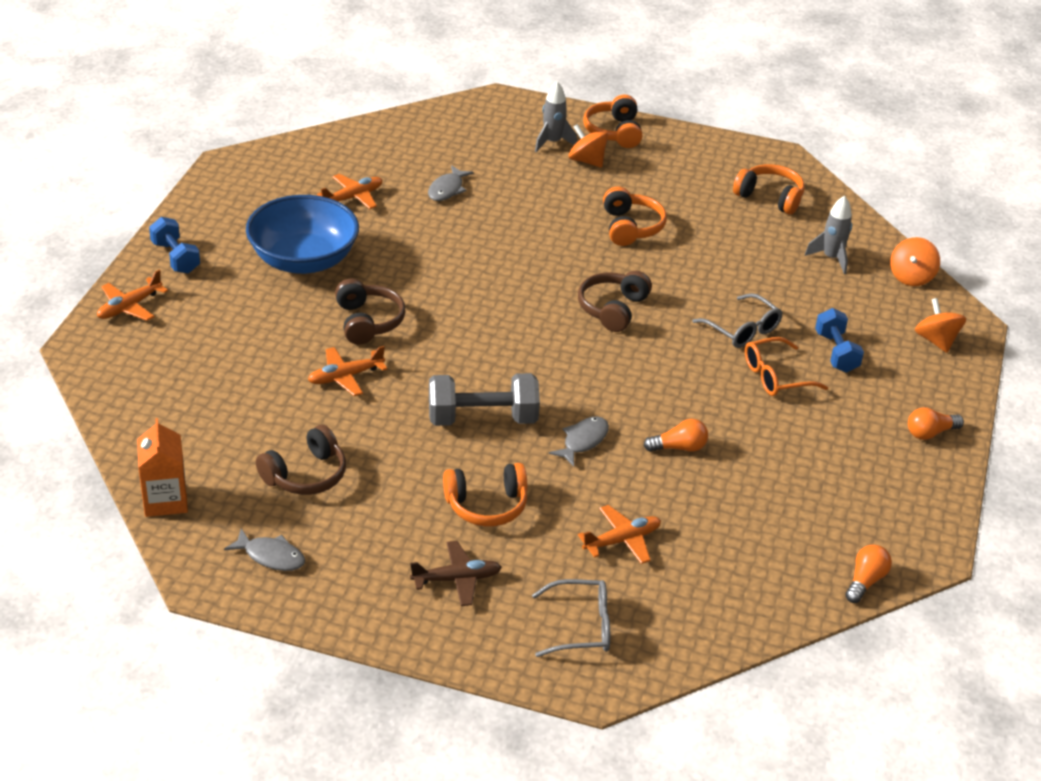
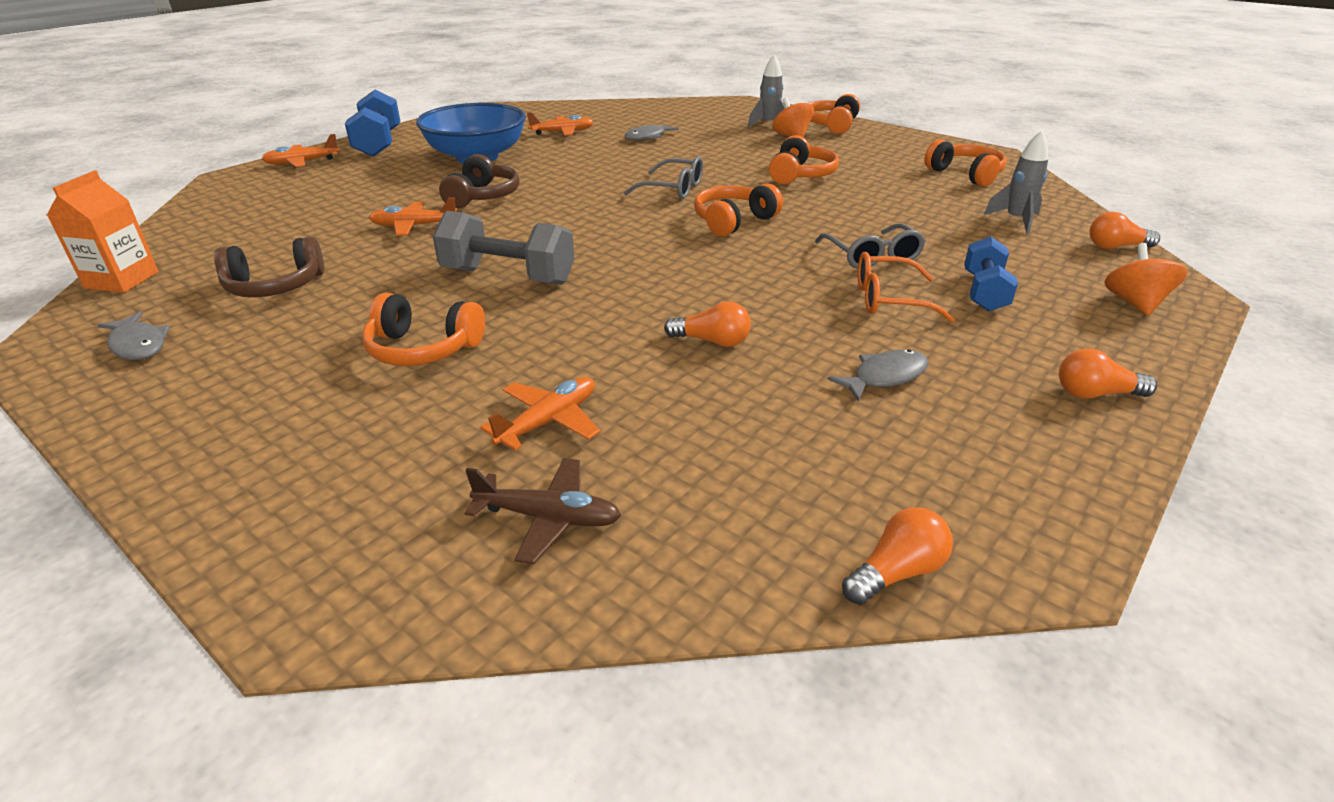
camera: 25 degrees right, 5 degrees down
(176, 257) = (379, 144): blue dumbbell -> blue dumbbell, size x1.50
(457, 579) = (297, 414): brown plane -> brown plane (548, 518)
(580, 627) = (381, 515): grey glasses -> grey glasses (672, 189)
(583, 441) = (599, 314): grey fish -> grey fish (885, 377)
(613, 309) = (733, 221): brown headphones -> orange headphones
(622, 540) = (549, 421): orange plane -> orange plane turned 45 degrees counterclockwise
(911, 277) = (1115, 247): orange spinning top -> orange light bulb

